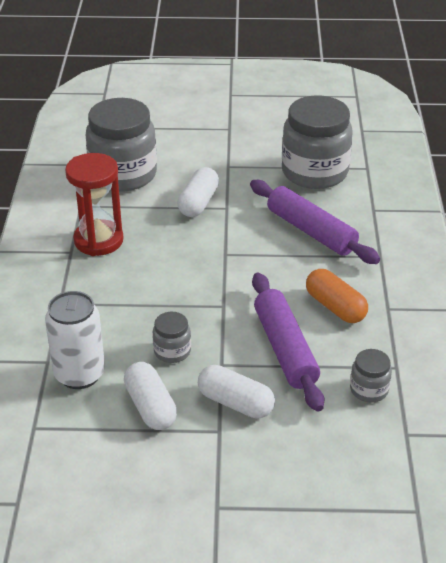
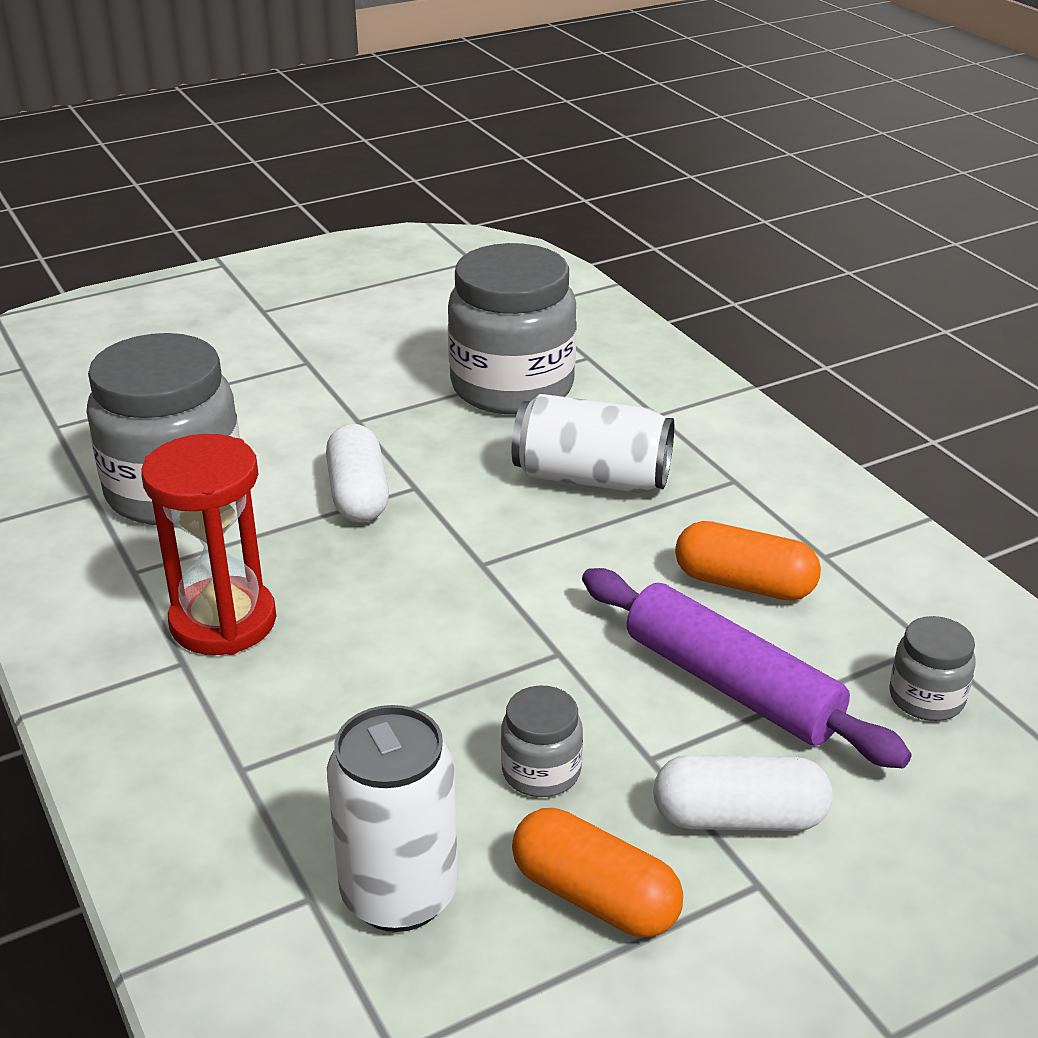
camera: 30 degrees left, 5 degrees down
(150, 407) = (594, 896): white capsule -> orange capsule
(311, 231) = (592, 478): purple rolling pin -> white can

